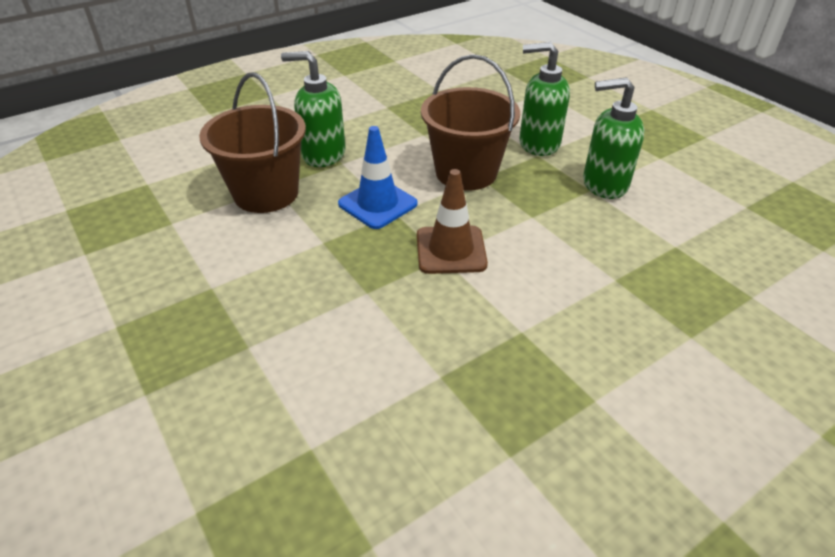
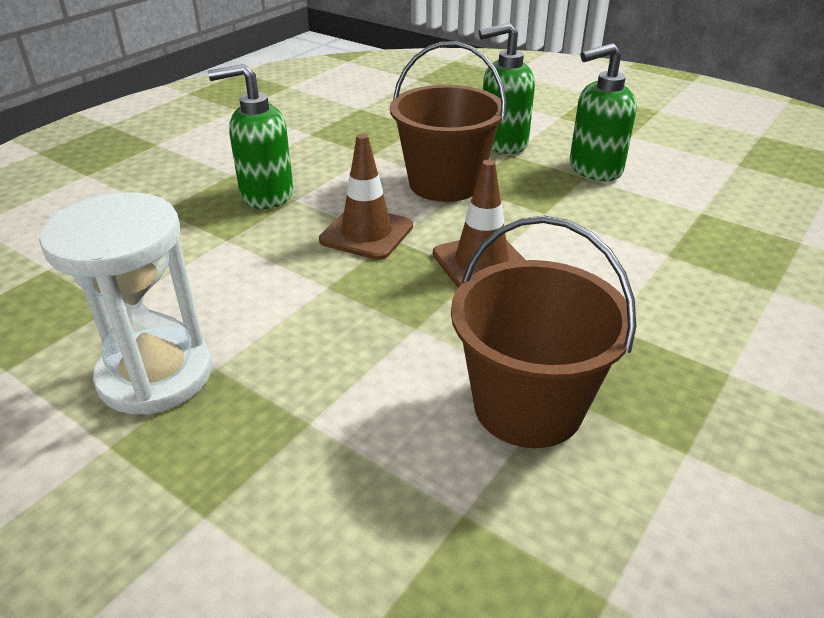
camera: 20 degrees left, 5 degrees down
(170, 282) = (155, 375): none -> white hourglass
(266, 193) = (220, 248): brown bucket -> brown bucket (528, 406)
(377, 204) = (366, 233): blue traffic cone -> brown traffic cone

